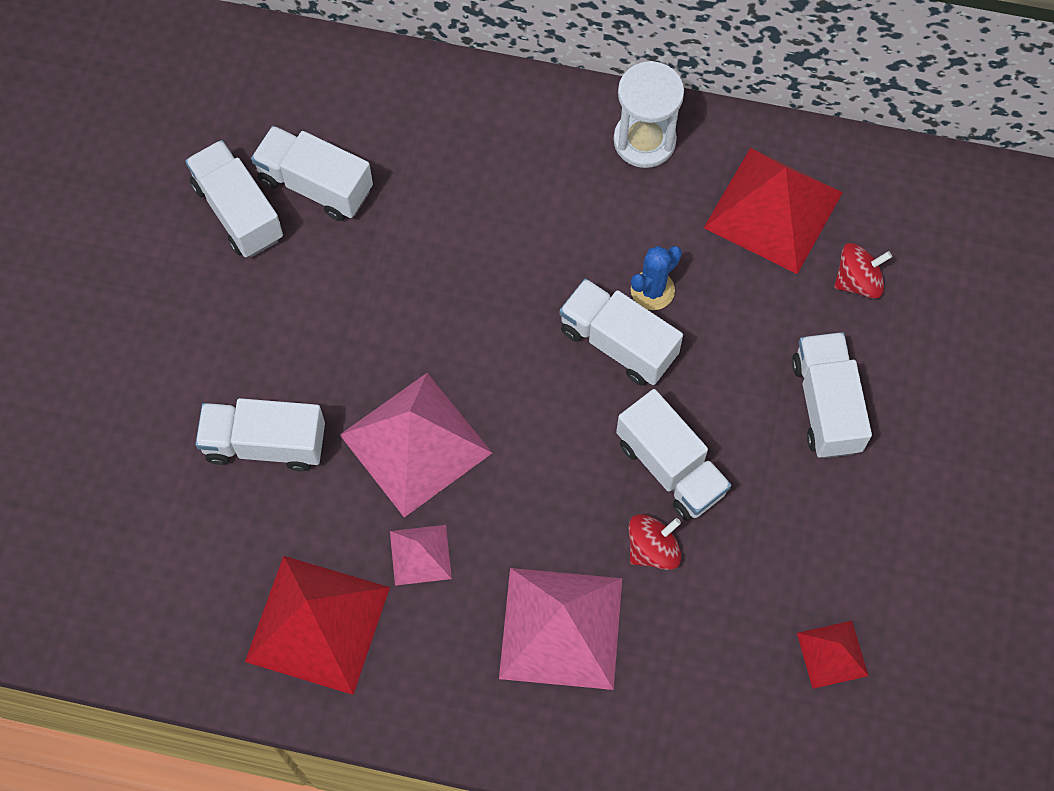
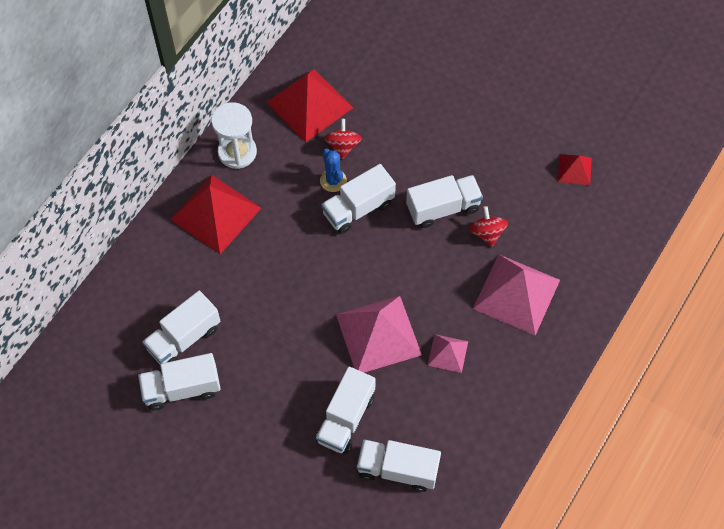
camera: 70 degrees left, 5 degrees down
(318, 624) = (470, 422): red pyramid -> red pyramid (215, 213)
(826, 405) = (435, 122): white truck -> white truck (397, 469)
(858, 281) = (370, 81): red spinning top -> red spinning top (343, 146)

